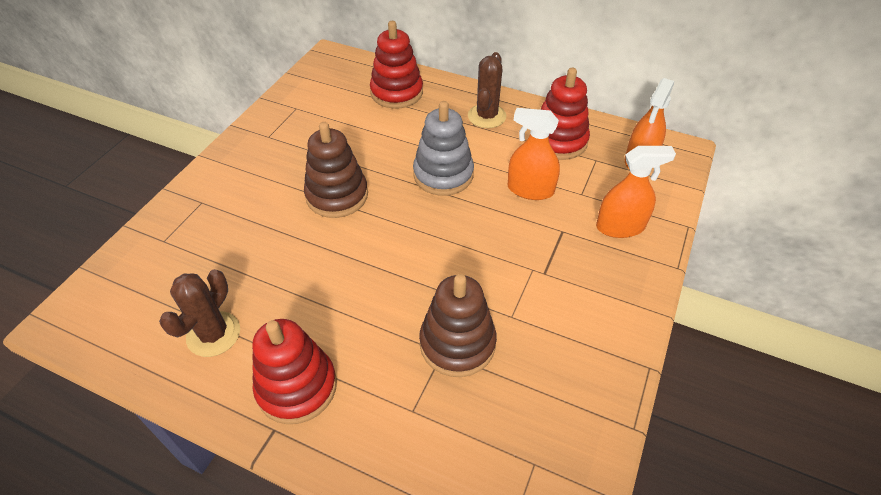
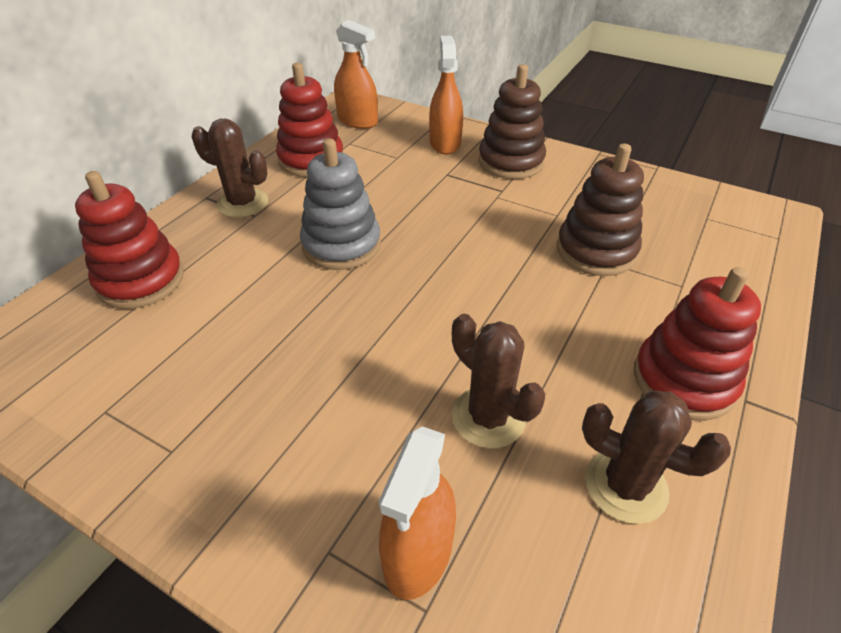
camera: 85 degrees left, 5 degrees down
(275, 264) = (488, 417): none -> brown cactus
(337, 195) = (356, 348): brown stacking toy -> brown stacking toy (510, 162)
(530, 189) = (384, 186): orange spray bottle -> orange spray bottle (418, 553)

